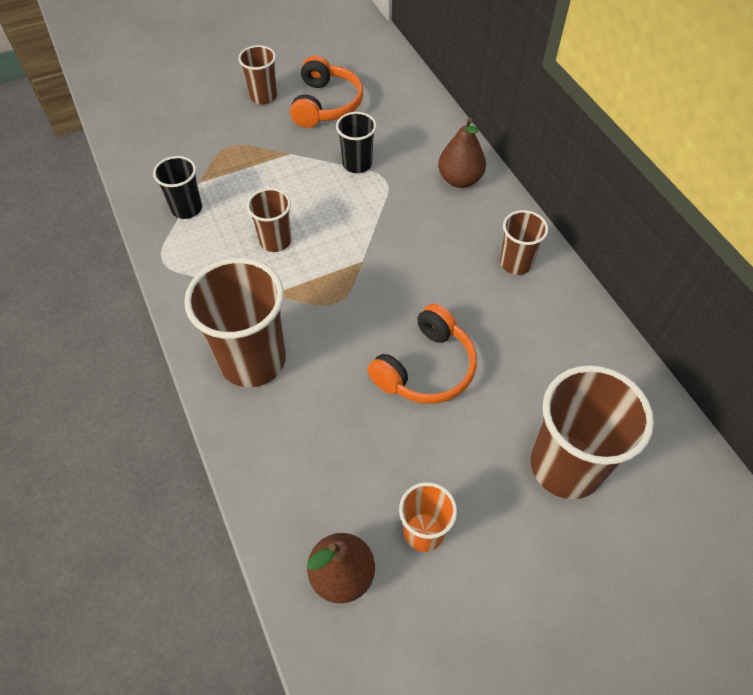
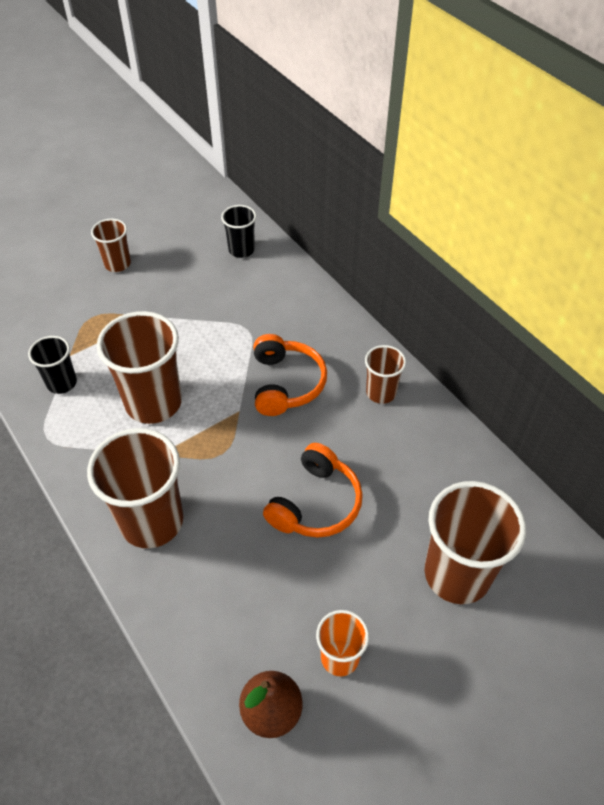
camera: 10 degrees left, 5 degrees down
(275, 241) = (153, 402): brown cup -> brown cup, size x1.85
(326, 104) = (179, 264): orange headphones -> orange headphones (286, 383)
(357, 164) = (218, 318): black cup -> black cup (241, 250)
(459, 179) = (316, 321): brown pear -> none

